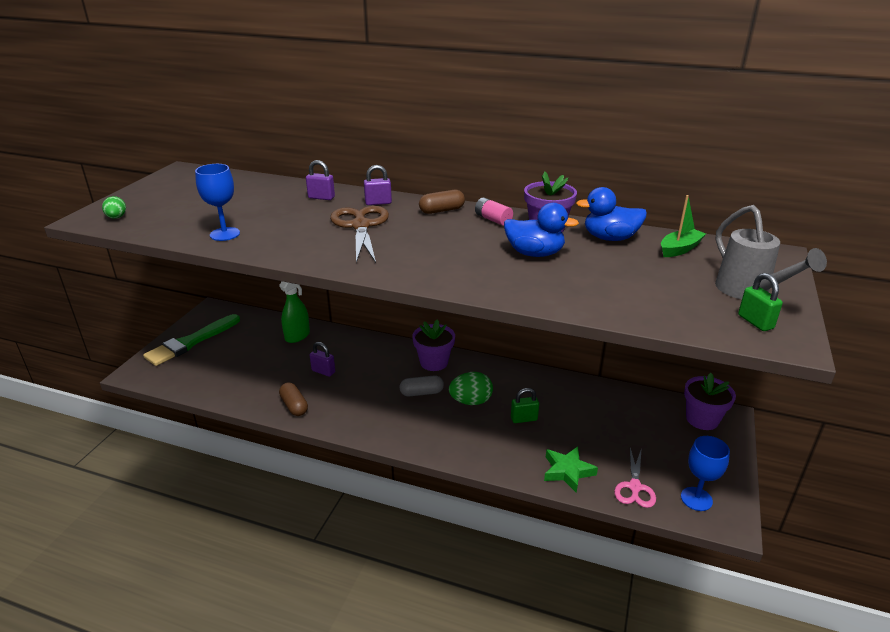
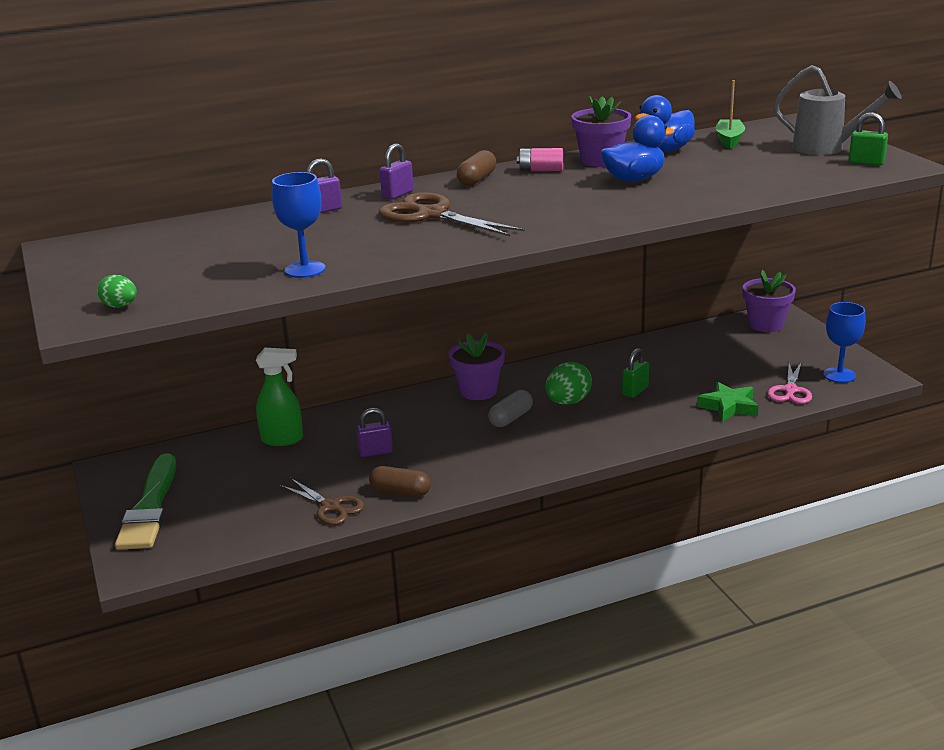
camera: 40 degrees left, 5 degrees down
(252, 393) = (331, 507): none -> brown scissors
(298, 336) = (283, 440): green spray bottle -> green spray bottle turned 90 degrees clockwise
(635, 487) = (790, 390): pink scissors -> pink scissors turned 45 degrees clockwise

